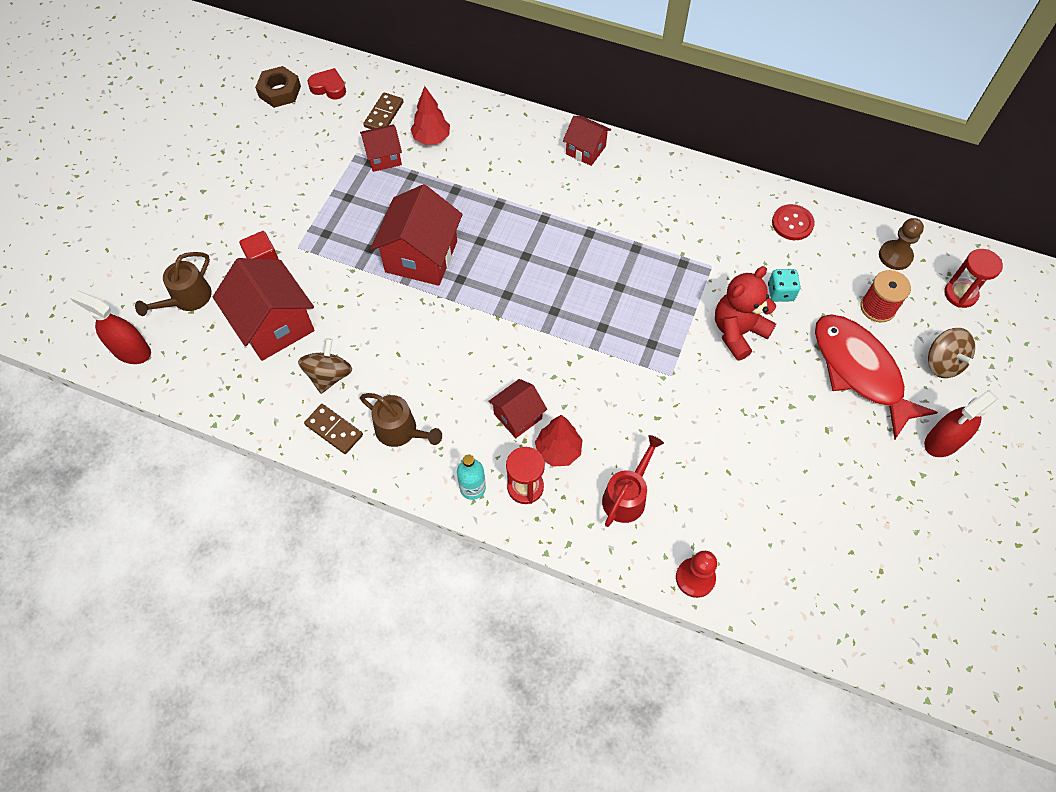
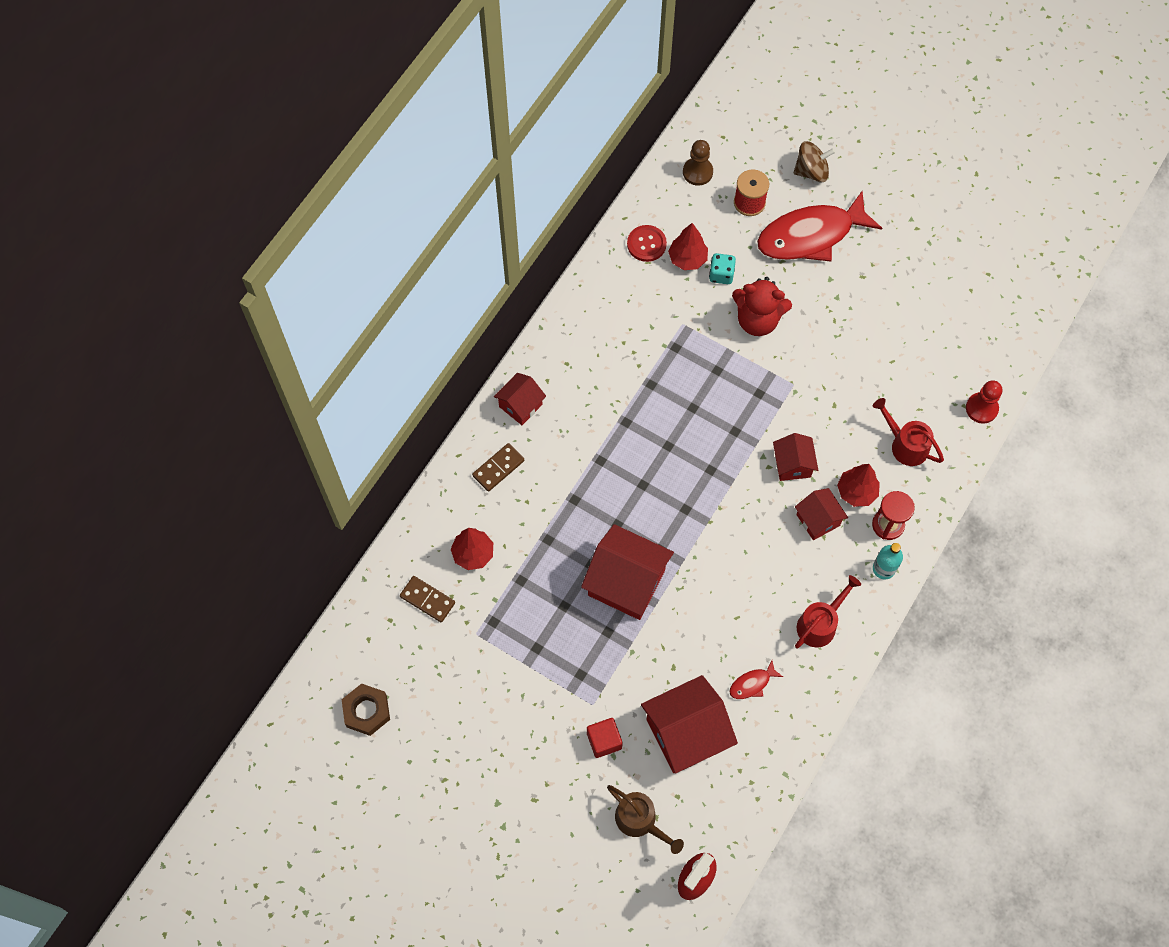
camera: 80 degrees left, 5 degrees up
(329, 87) = (373, 656): red heart -> none
(329, 375) = (752, 684): brown spinning top -> red fish
(334, 430) = (811, 684): brown domino -> brown domino (498, 468)
(384, 157) = (489, 606): red house -> red house (792, 464)
(401, 431) = (820, 623): brown watering can -> red watering can
(738, 332) = (757, 320): red teddy bear -> red teddy bear turned 45 degrees counterclockwise
(788, 260) = (687, 259): none -> red tree
(943, 441) = (883, 195): red spray bottle -> none
(960, 294) = (746, 135): red hourglass -> none

